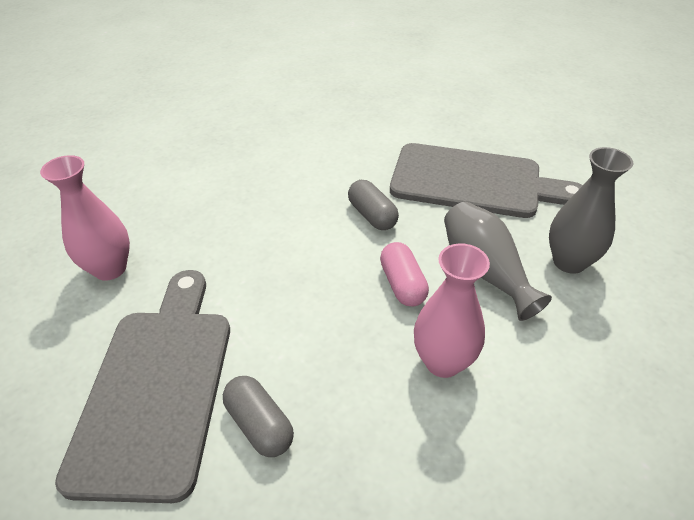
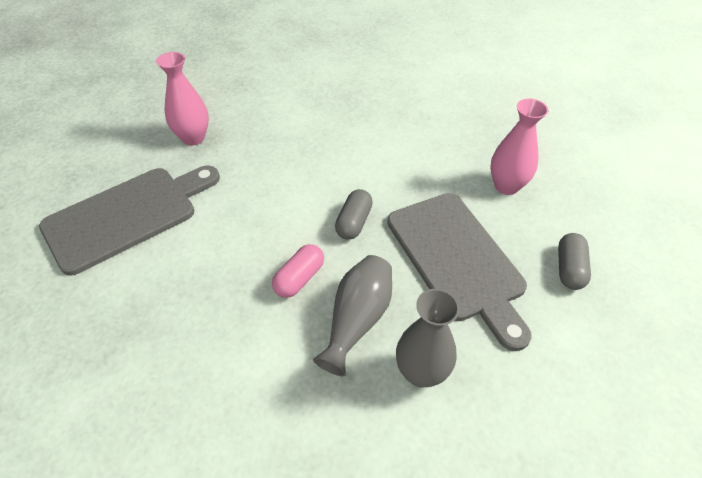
camera: 50 degrees right, 5 degrees up
(259, 425) = (132, 275): grey capsule -> grey capsule (569, 269)
(443, 361) = (246, 340): pink vase -> pink vase (506, 186)

